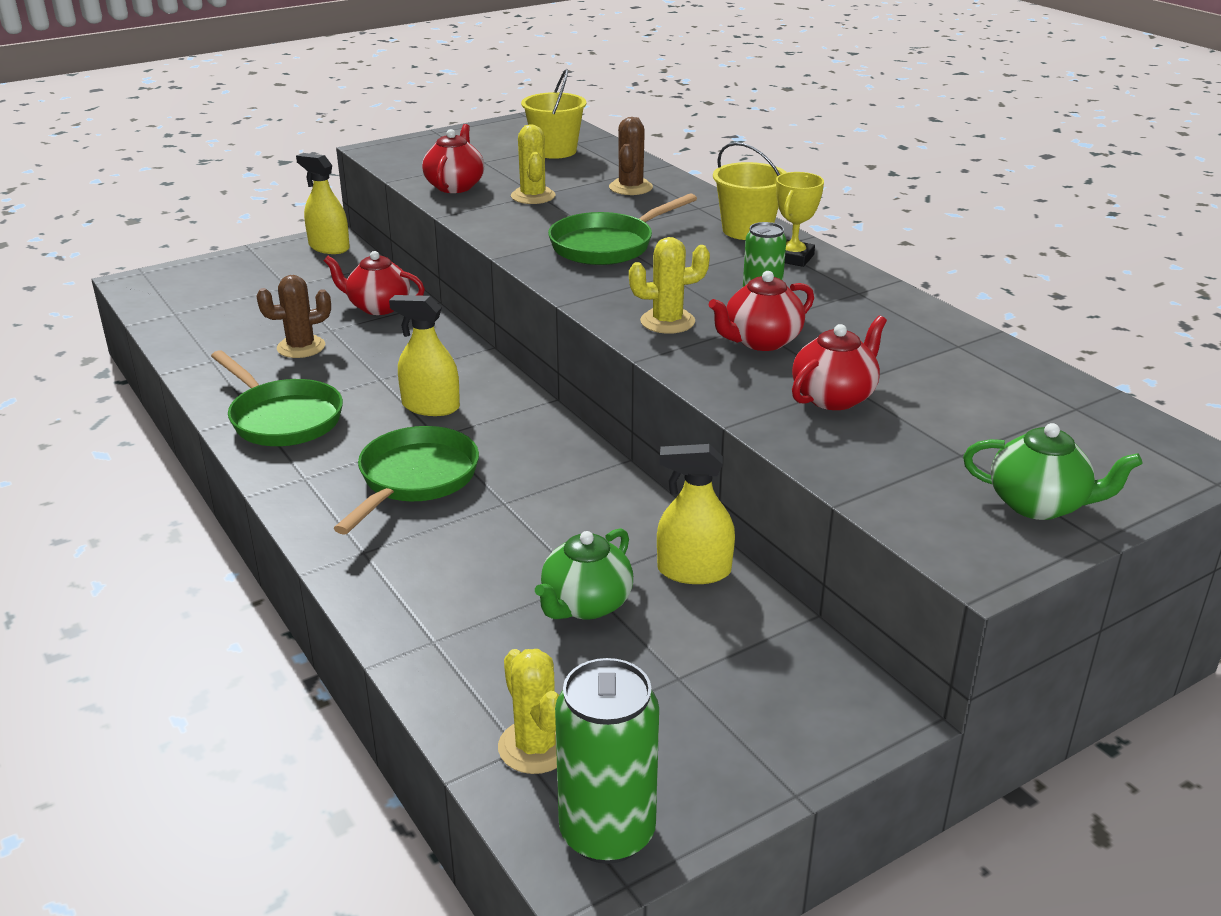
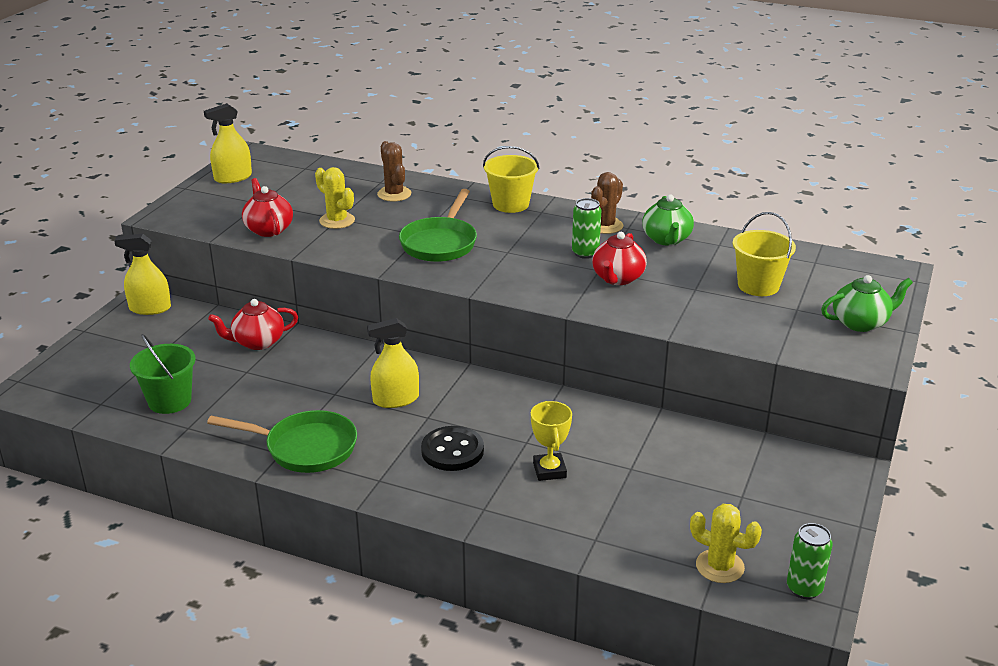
camera: 35 degrees left, 0 degrees up
(231, 332) = (170, 401): none -> green bucket
(301, 347) = (243, 393): brown cactus -> brown cactus (605, 226)
(415, 479) = (452, 451): green pan -> black button
(555, 151) = (299, 179): yellow bucket -> yellow bucket (758, 286)
(585, 605) = (648, 480): green teapot -> green teapot (666, 239)
(607, 833) = (804, 588): green can -> green can, size x0.62
(667, 321) = (549, 284): yellow cactus -> none
(694, 571) = (679, 435): yellow spray bottle -> yellow spray bottle (233, 177)
(793, 258) = (563, 216): yellow trophy -> yellow trophy (549, 470)
(834, 397) = (699, 299): red teapot -> none

